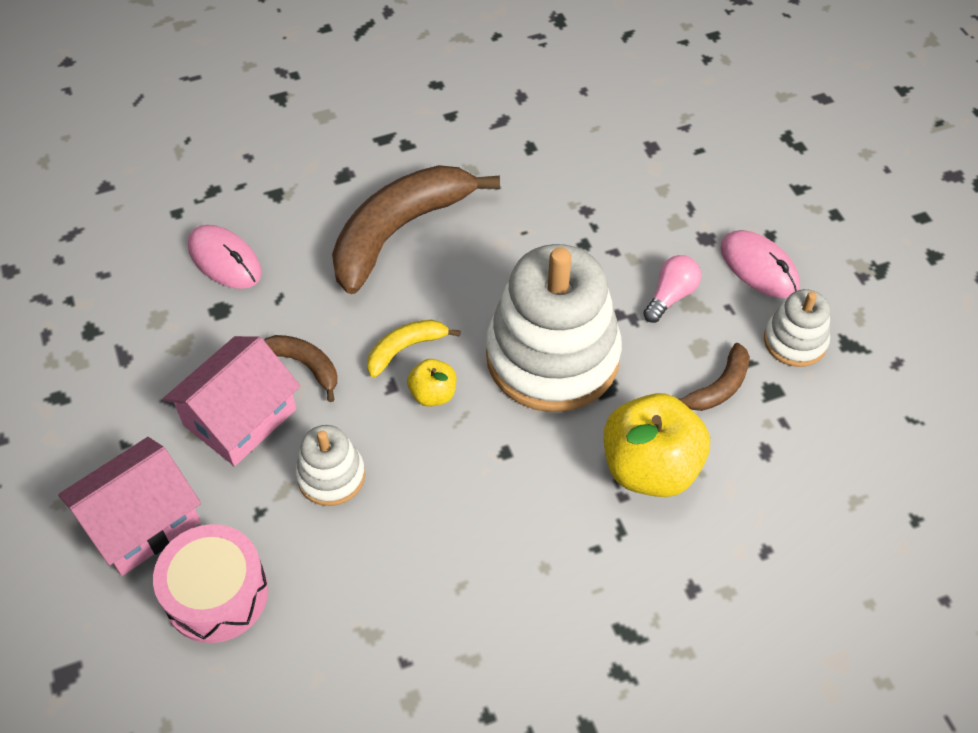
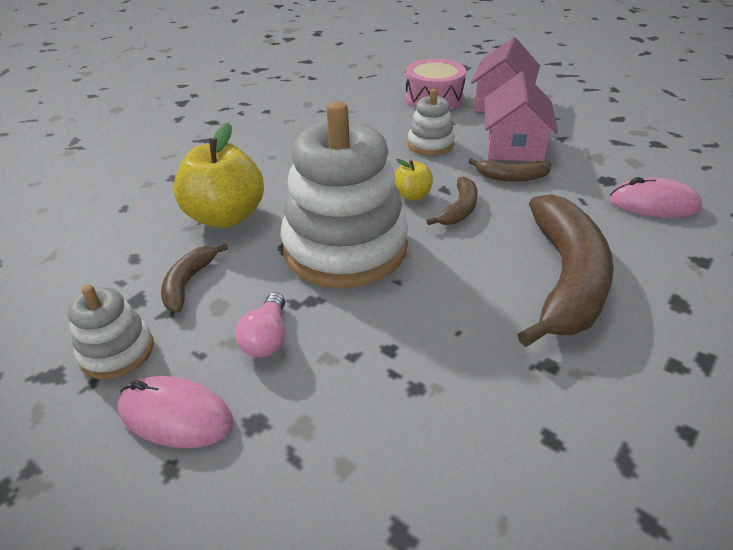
camera: 150 degrees right, 15 degrees down
(405, 349) = (459, 209): yellow banana -> brown banana

